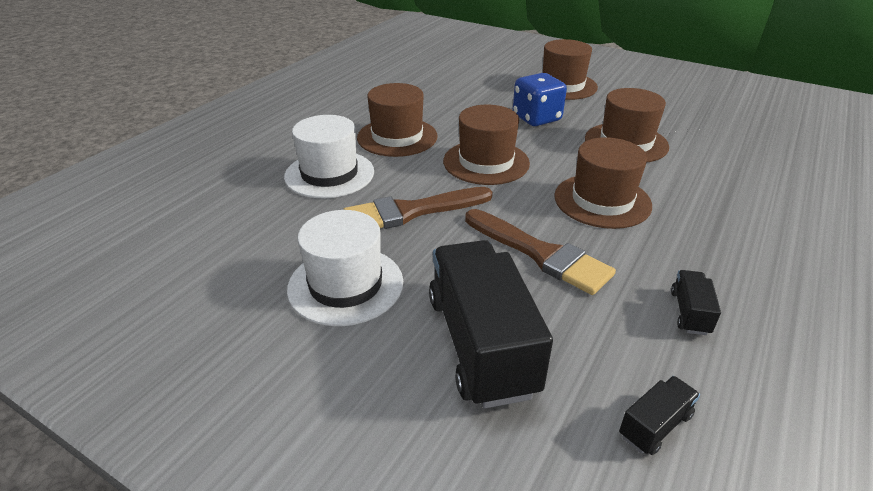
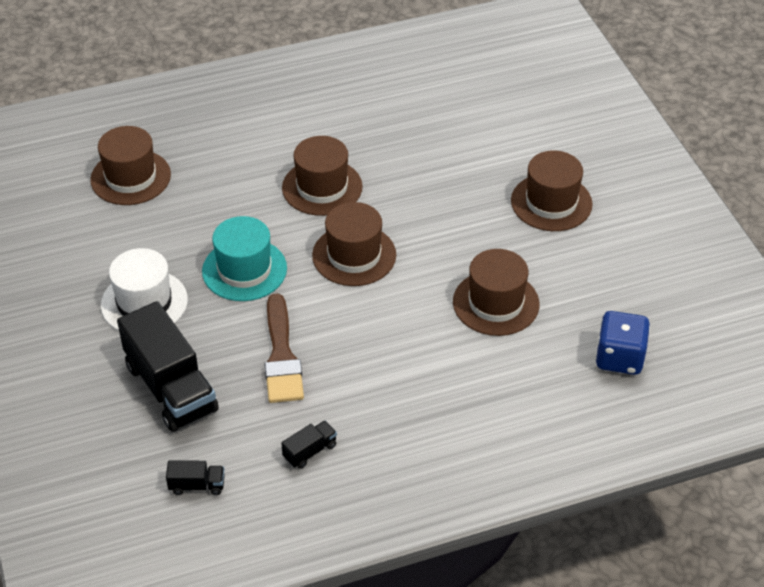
camera: 40 degrees right, 10 degrees up
(329, 174) = (230, 200): white hat -> none
(411, 212) = (244, 270): brown brush -> turquoise hat
(481, 344) = (171, 388): black truck -> black truck turned 120 degrees clockwise
(536, 118) = (463, 231): blue dice -> blue dice (619, 358)
(602, 201) = (386, 343): brown hat -> brown hat (130, 177)

